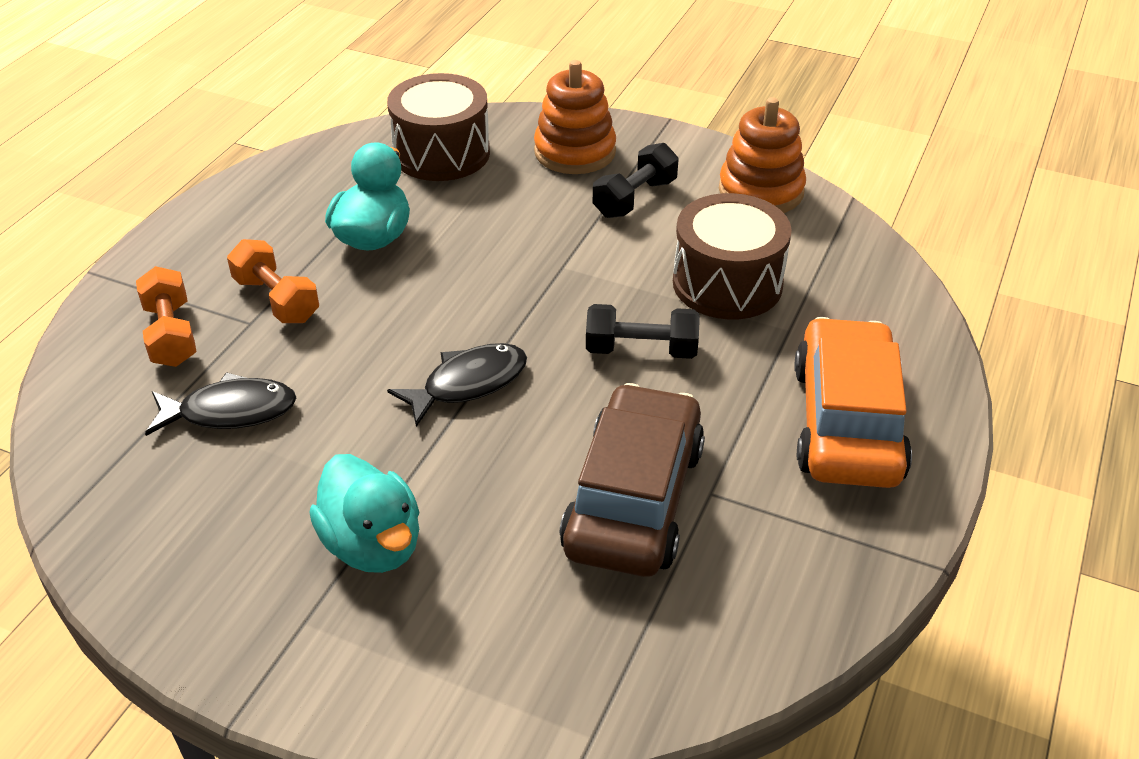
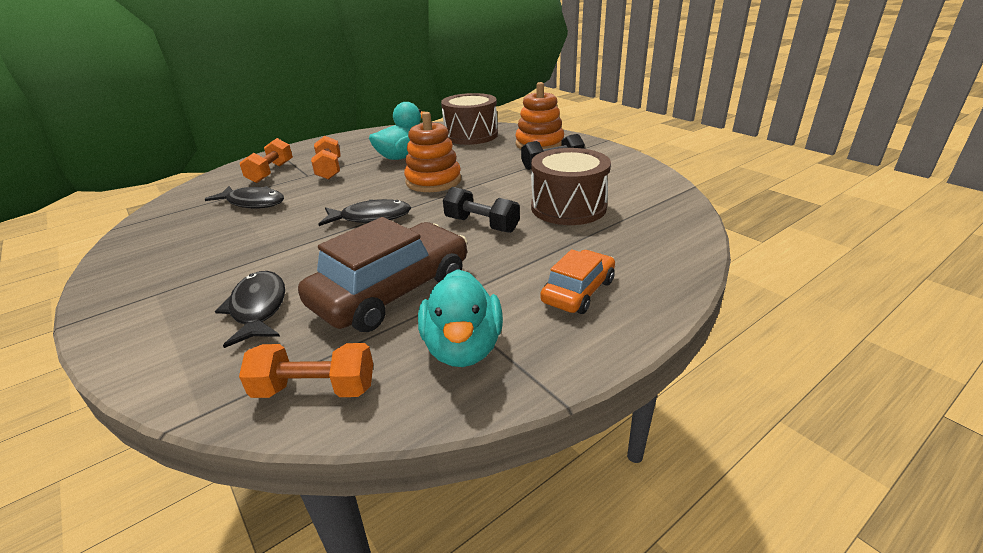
camera: 30 degrees right, 10 degrees down
(373, 545) = (233, 270): turquoise duck -> turquoise duck (463, 348)
(488, 587) = (258, 308): none -> black fish
(684, 656) = (315, 389): none -> orange dumbbell
(761, 191) = (633, 174): orange stacking toy -> orange stacking toy (433, 181)
(846, 422) = (578, 291): orange car -> orange car, size x0.56

